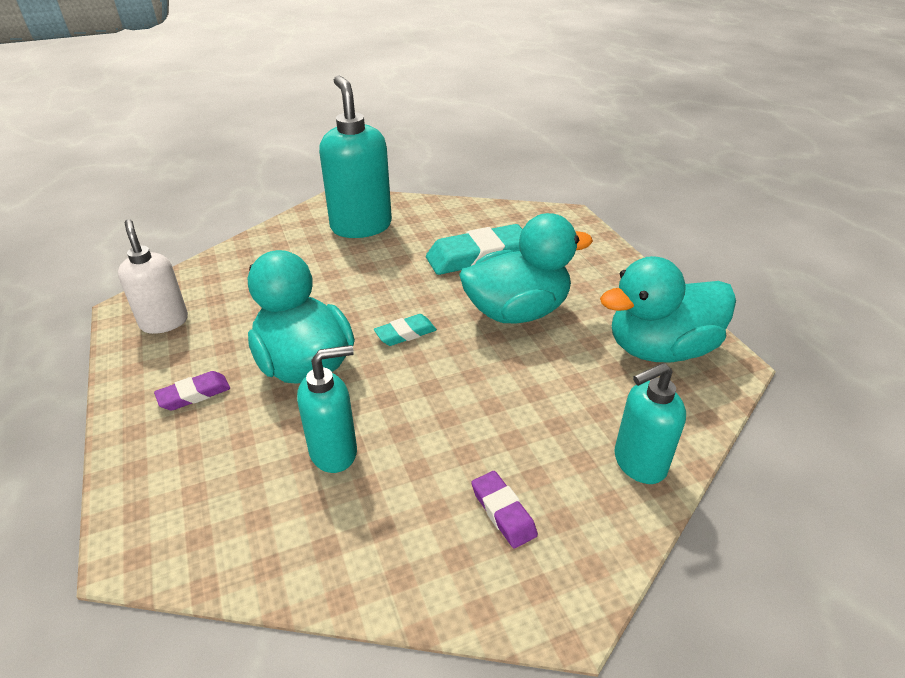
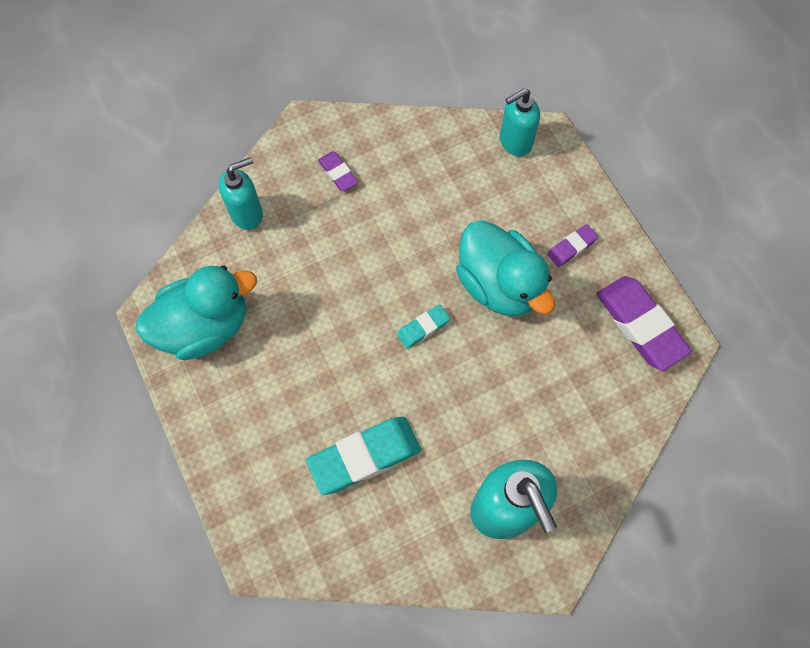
camera: 175 degrees right, 30 degrees up
(164, 322) = (640, 325): white soap dispenser -> purple eraser
(334, 452) = (452, 206): turquoise soap dispenser -> turquoise soap dispenser (515, 142)
(517, 312) = (325, 366): turquoise duck -> none

